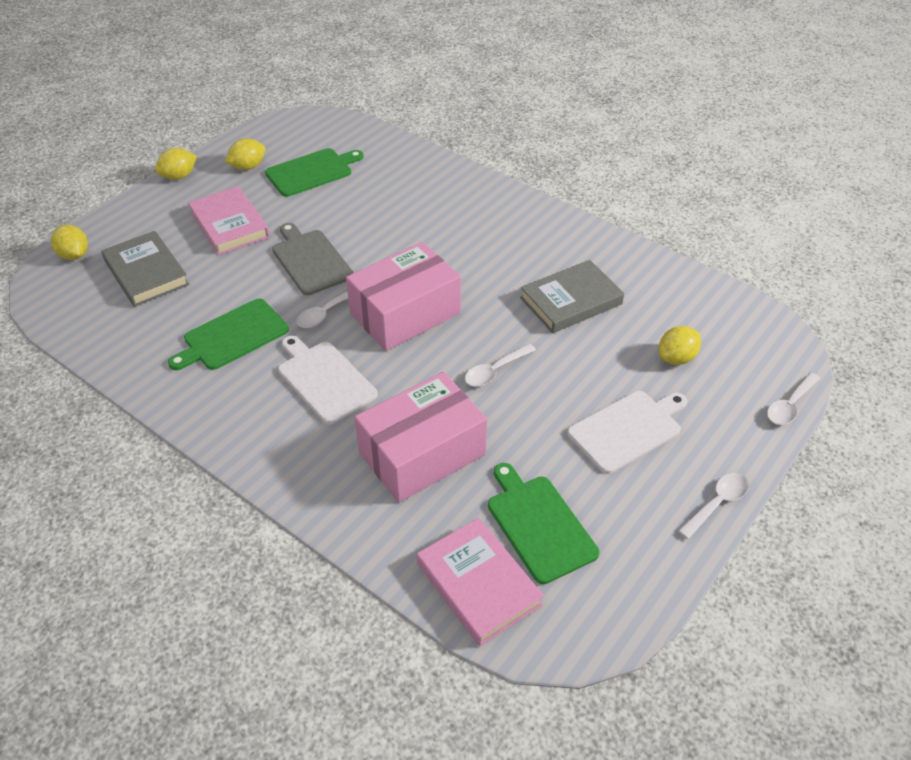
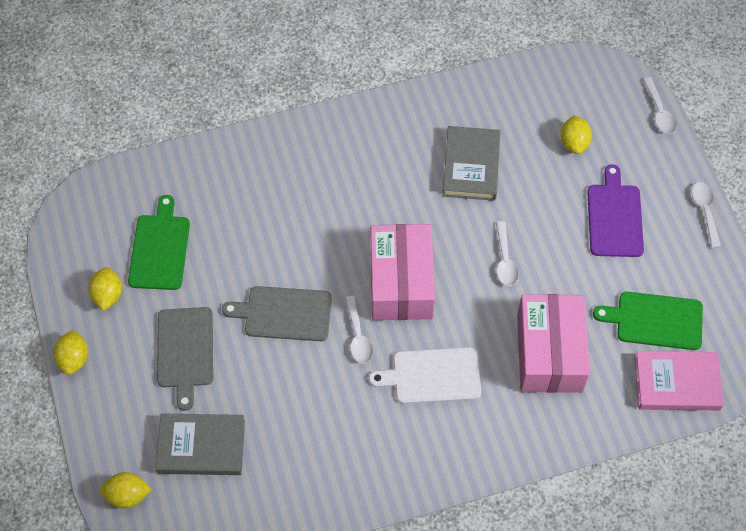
camera: 55 degrees left, 15 degrees up
(229, 225) = (185, 351): pink book -> grey cutting board
(232, 336) = (335, 416): green cutting board -> none
(627, 429) = (614, 217): white cutting board -> purple cutting board

